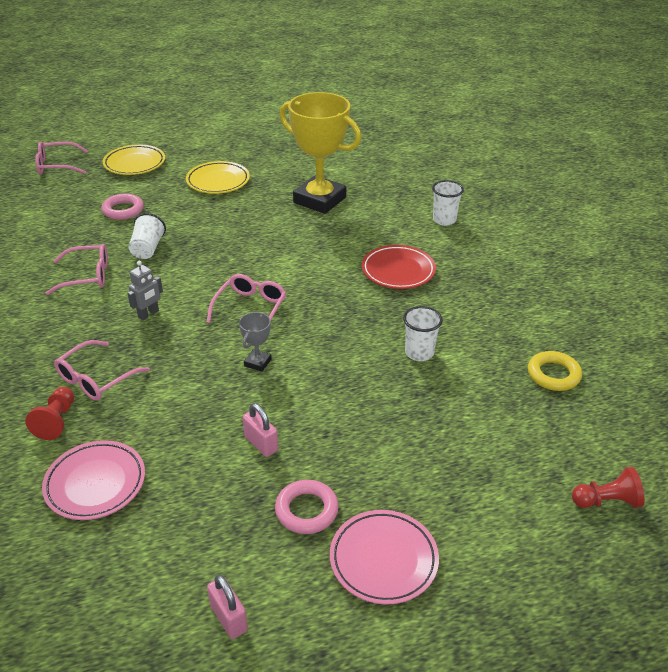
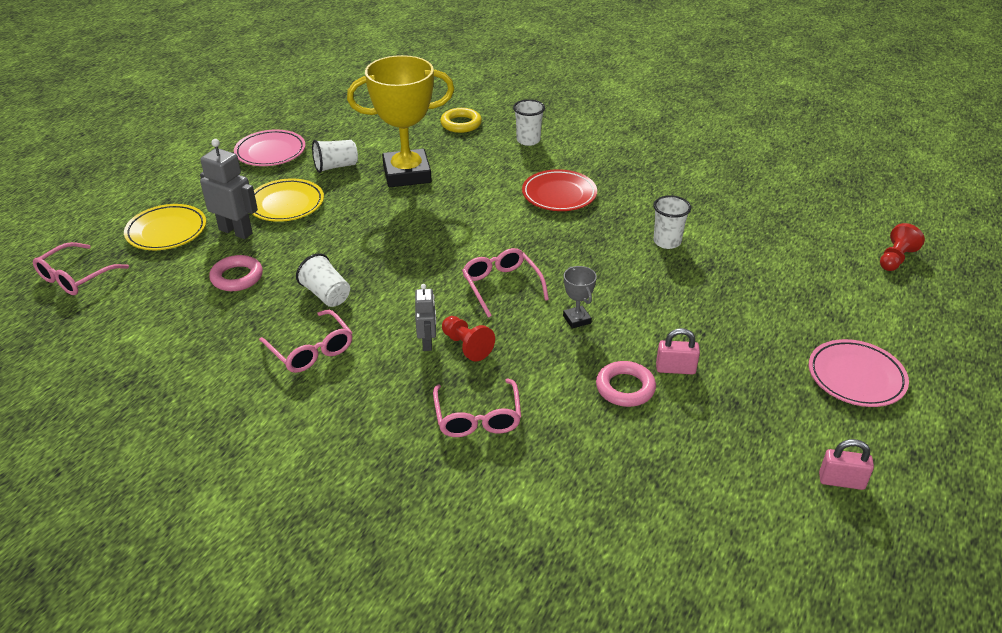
camera: 45 degrees left, 0 degrees up
(56, 421) = (505, 469): red pawn -> red pawn (466, 346)
(87, 276) = (311, 350): pink glasses -> pink glasses turned 105 degrees clockwise
(95, 483) = (618, 483): pink plate -> pink plate (270, 152)
(166, 183) = (236, 231): none -> grey robot
(285, 172) = (336, 167): none -> white cup
(306, 510) = (772, 385): pink ring -> pink ring (625, 388)
(553, 375) = (760, 205): yellow ring -> yellow ring (461, 124)

